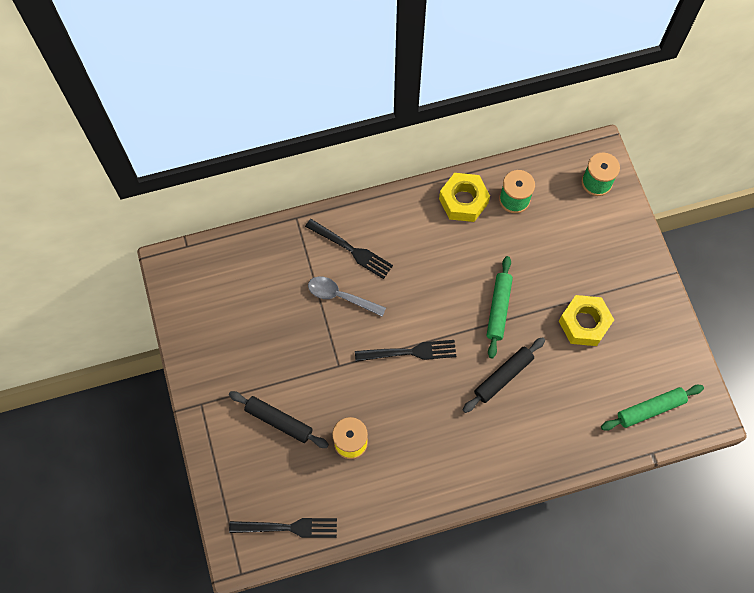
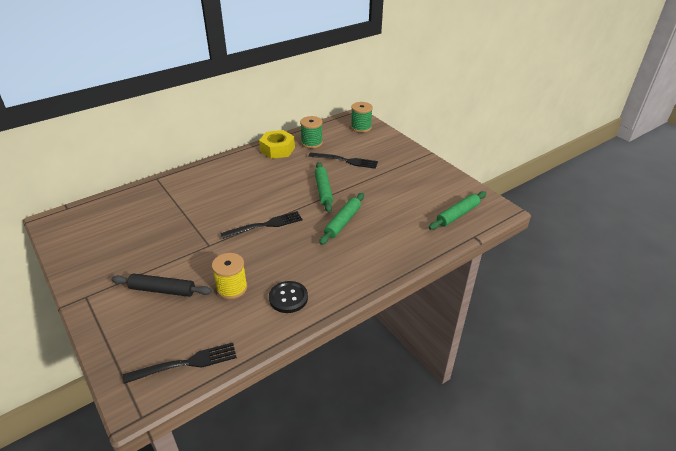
camera: 20 degrees left, 30 degrees down
(341, 296) = (201, 208): grey spoon -> none
(351, 250) = (203, 185): black fork -> black fork (345, 161)
(406, 477) = (288, 298): none -> black button
(503, 376) = (342, 222): black rolling pin -> green rolling pin
(584, 323) = (387, 185): yellow nut -> none

